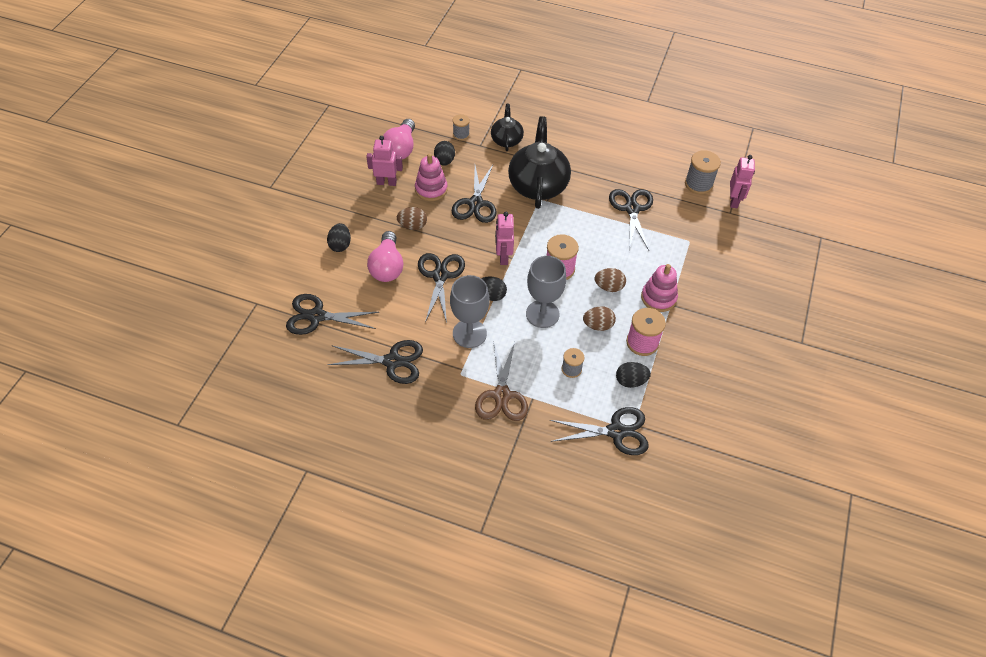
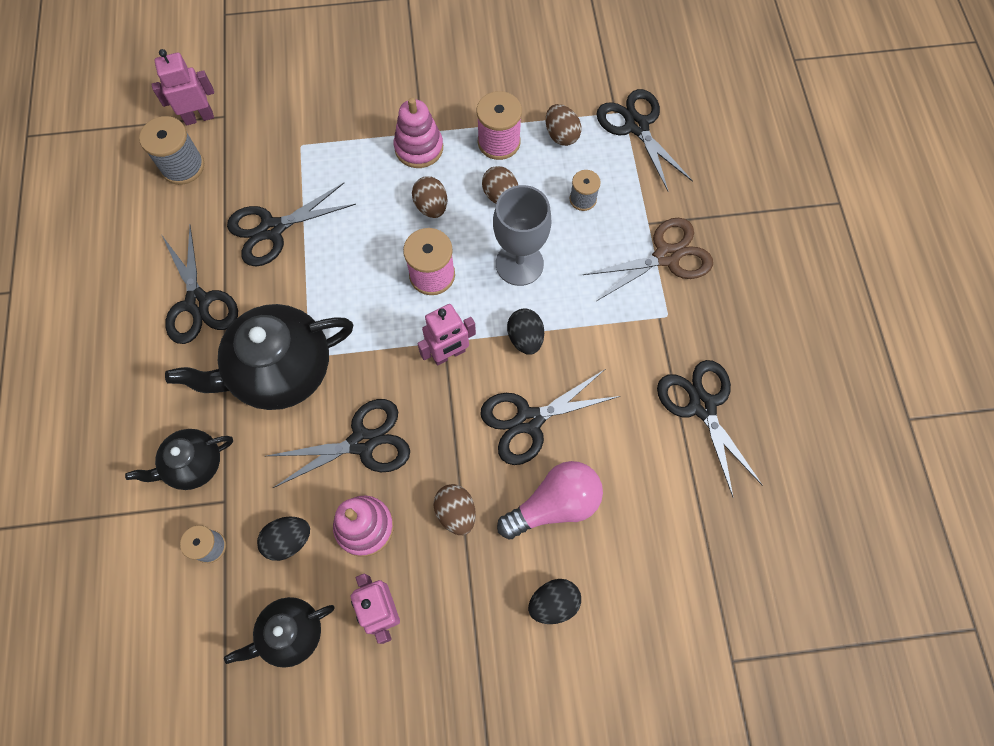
camera: 115 degrees left, 15 degrees up
(317, 316) = (697, 552): black scissors -> black scissors (198, 303)
(401, 149) = (291, 633): pink light bulb -> black teapot
(469, 333) = (602, 334): grey goblet -> none
(630, 381) = (561, 135): black egg -> brown egg

